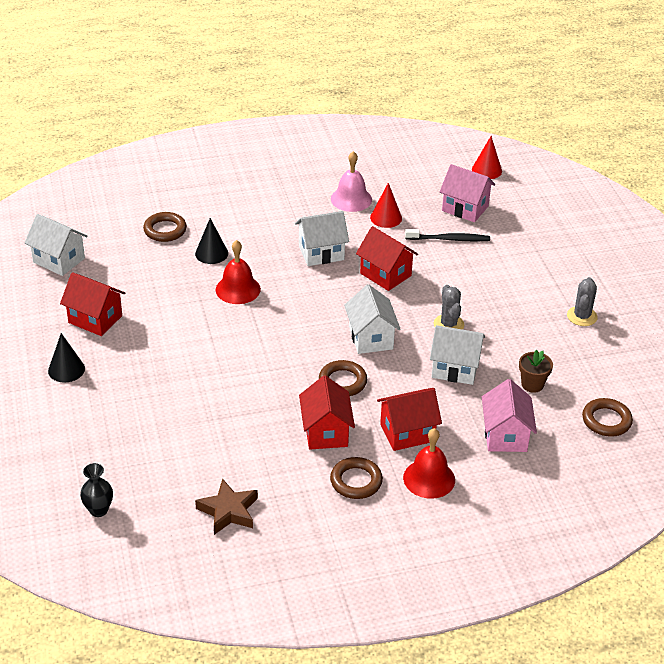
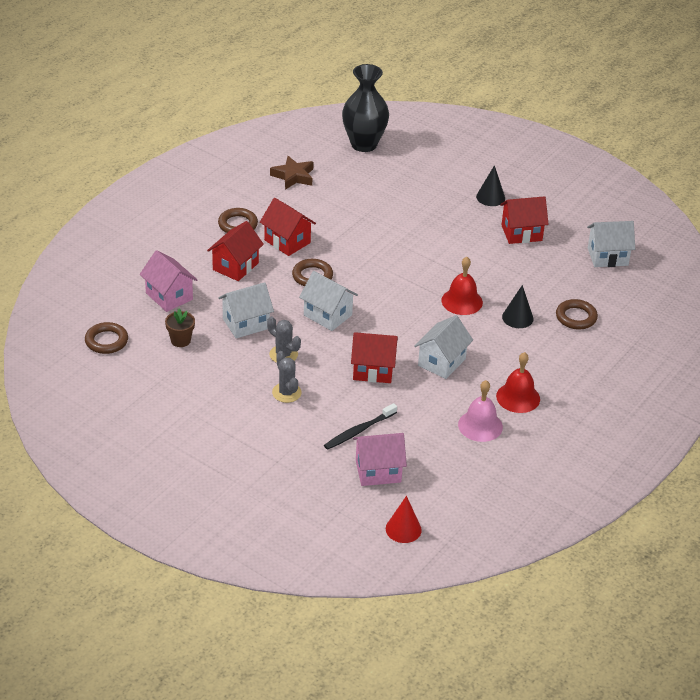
camera: 140 degrees right, 0 degrees up
(99, 510) = (364, 144): black vase -> black vase, size x2.10
(386, 218) = (431, 423): red cone -> none
(429, 478) = (194, 247): red bell -> red bell (518, 397)
(582, 316) = (188, 416): grey cactus -> grey cactus (286, 393)

